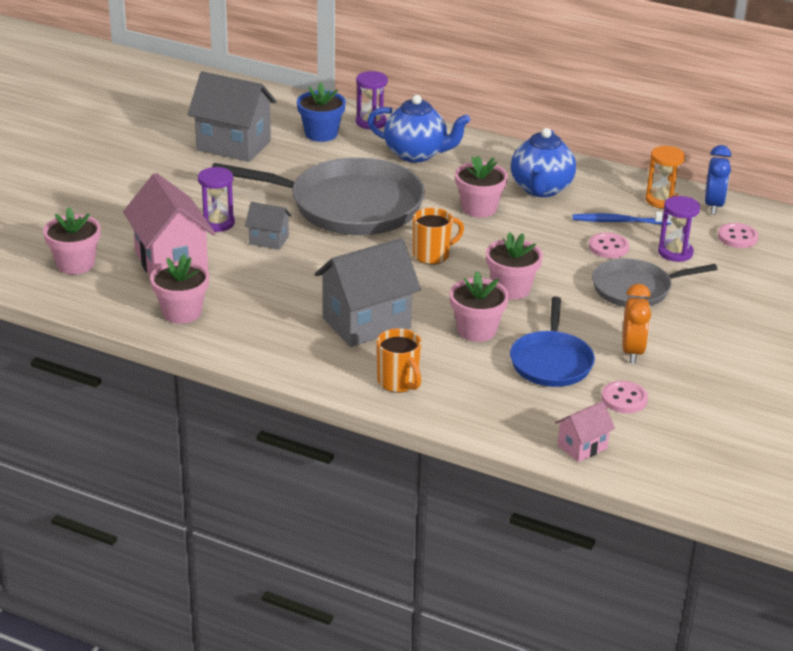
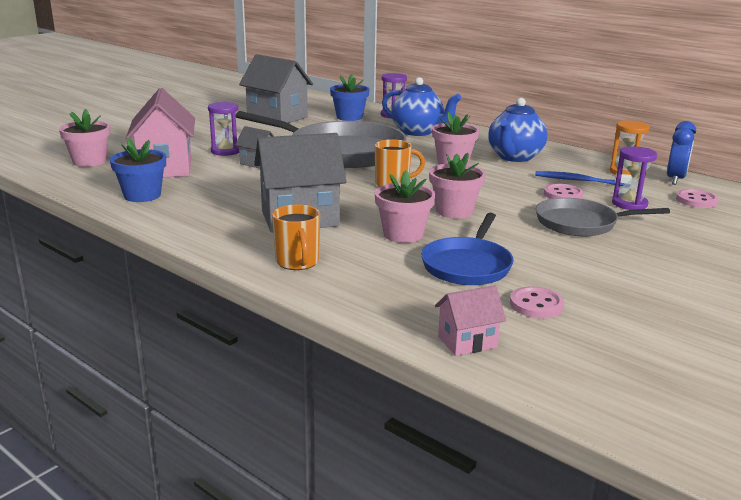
camera: 15 degrees right, 10 degrees down
(182, 312) = (142, 195): pink flower pot -> blue flower pot
(632, 351) = (560, 267): orange clock -> none

